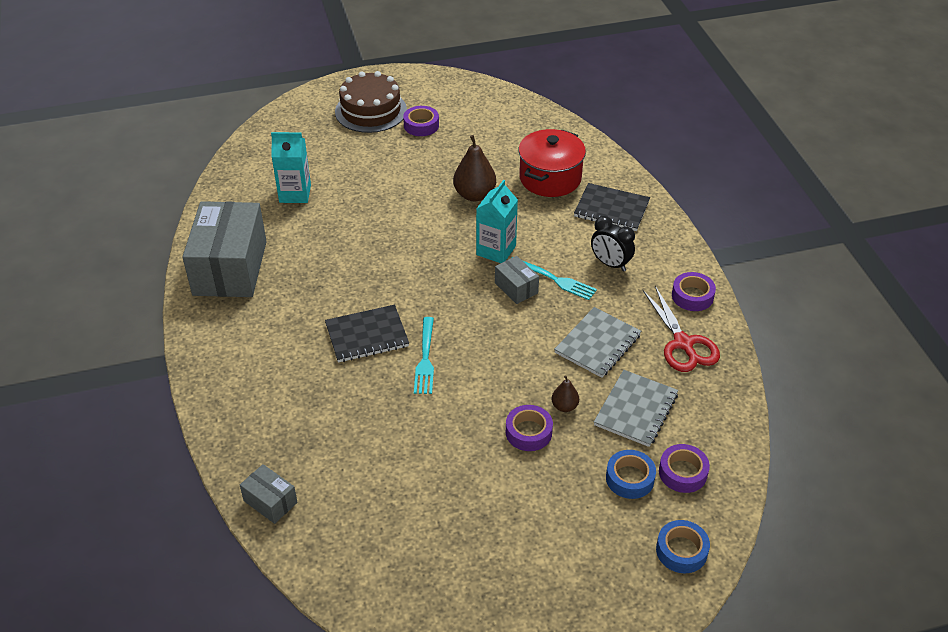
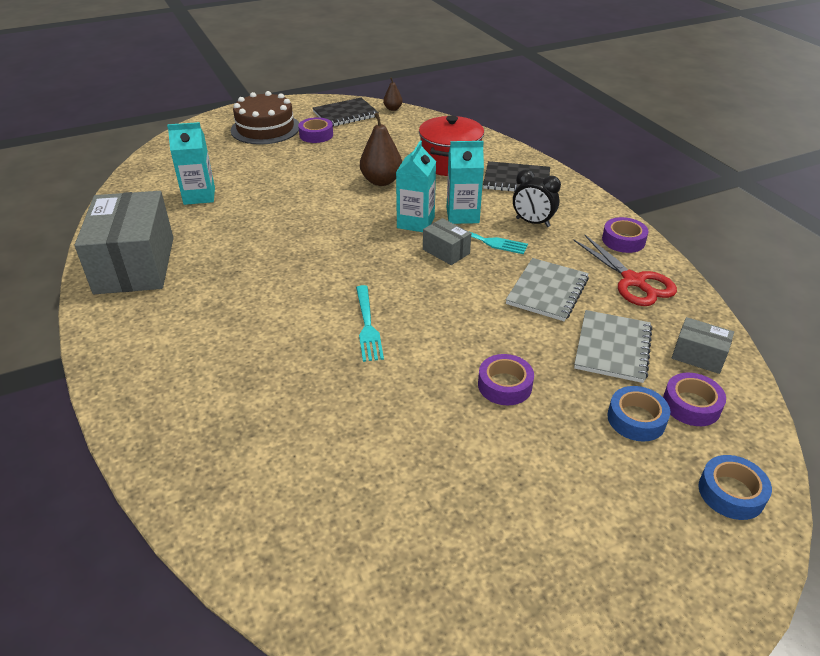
camera: 10 degrees left, 5 degrees down
(270, 501) = (207, 508): grey box -> grey box (698, 356)
(367, 335) = (297, 311): black notebook -> black notebook (345, 114)
(544, 247) = (462, 215): none -> turquoise carton
(564, 406) = (535, 354): brown pear -> brown pear (393, 109)

